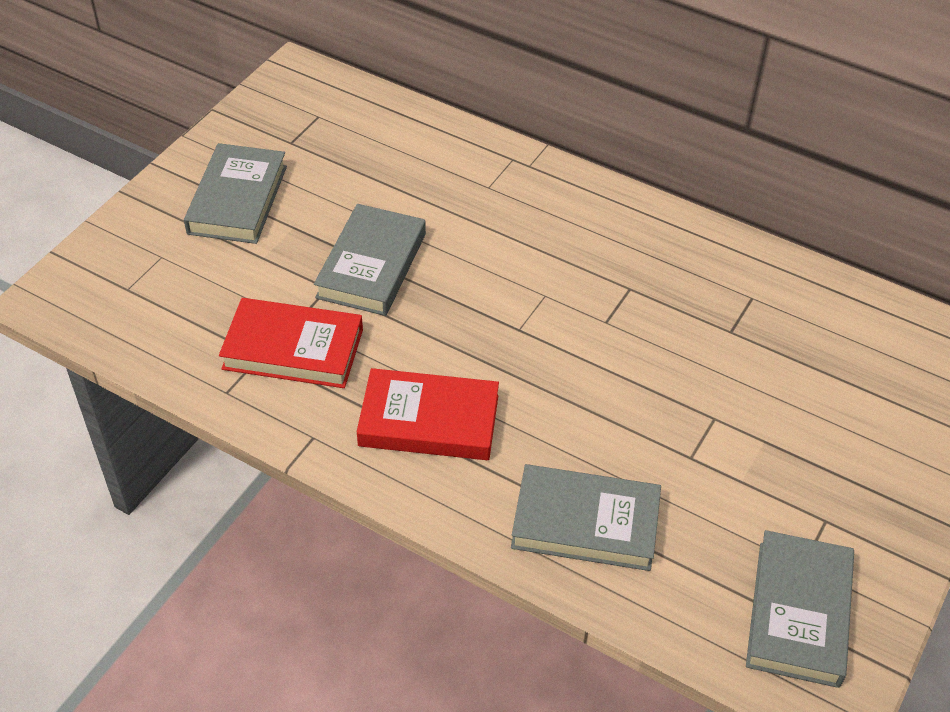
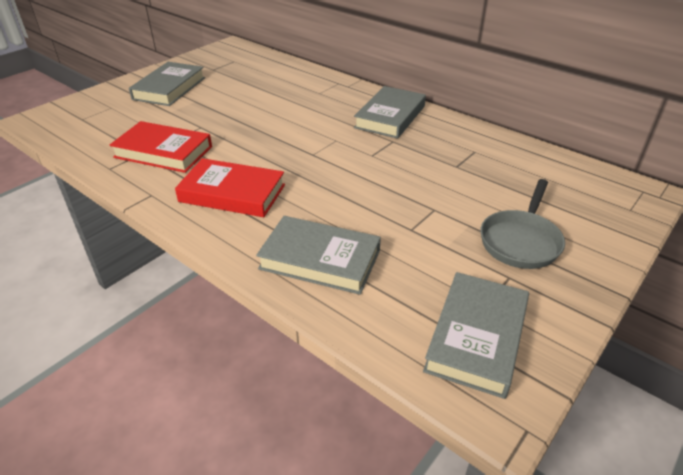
camera: 10 degrees right, 10 degrees down
(371, 265) = (232, 119): grey book -> grey book (390, 117)
(833, 460) = (520, 241): none -> grey pan

